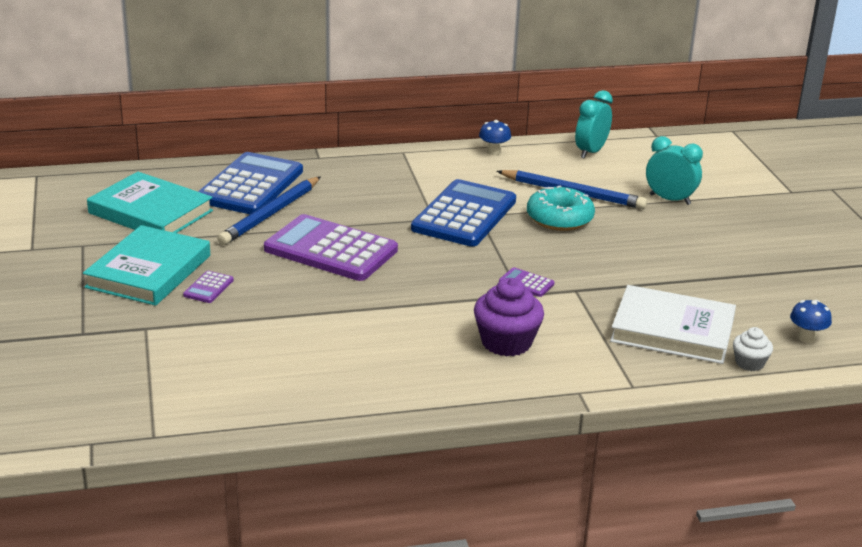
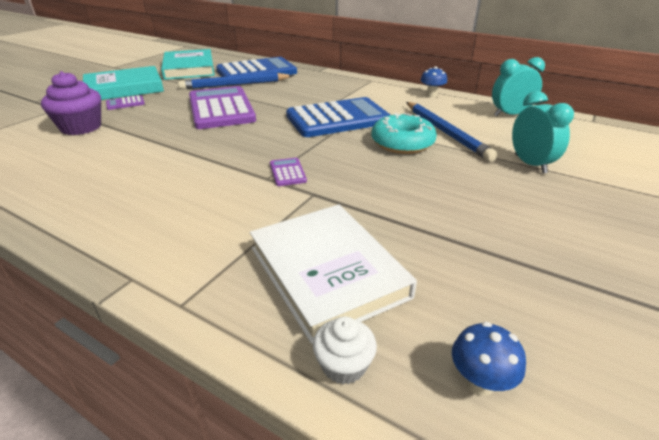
camera: 45 degrees right, 5 degrees up
(506, 342) = (180, 205): purple cupcake -> purple cupcake (81, 127)

